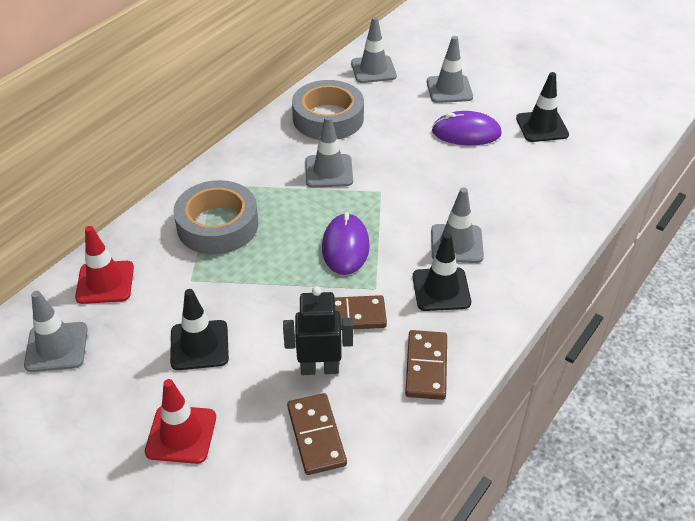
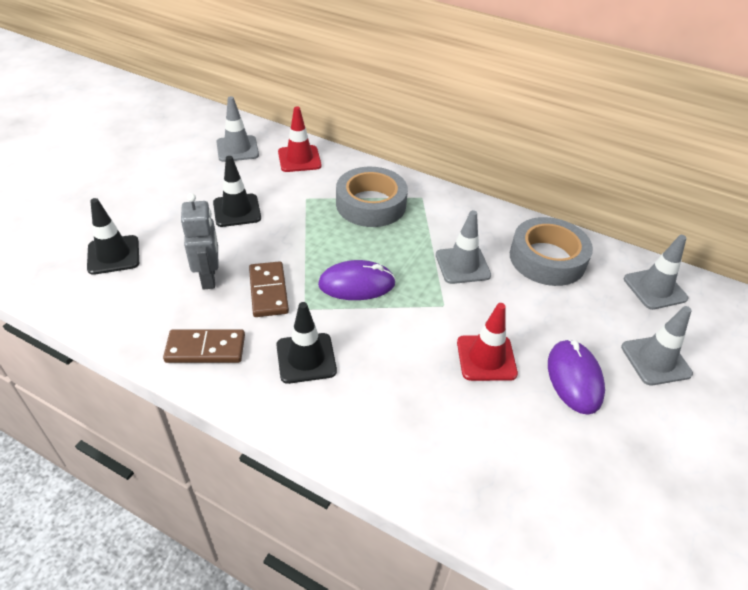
camera: 80 degrees right, 0 degrees up
(181, 434) = (154, 212): red traffic cone -> red traffic cone (486, 358)
(316, 435) = (140, 281): brown domino -> none
(319, 368) = (209, 278): black robot -> grey robot
(456, 244) = (375, 370): grey traffic cone -> none
(542, 127) = (626, 465): black traffic cone -> black traffic cone (113, 255)

